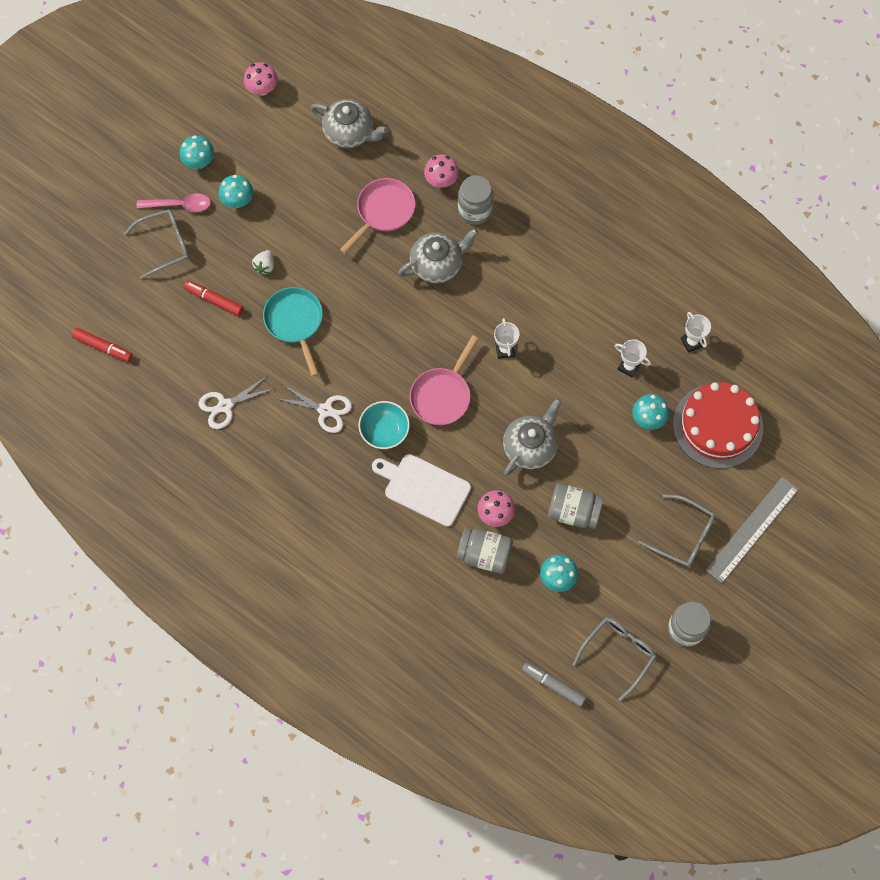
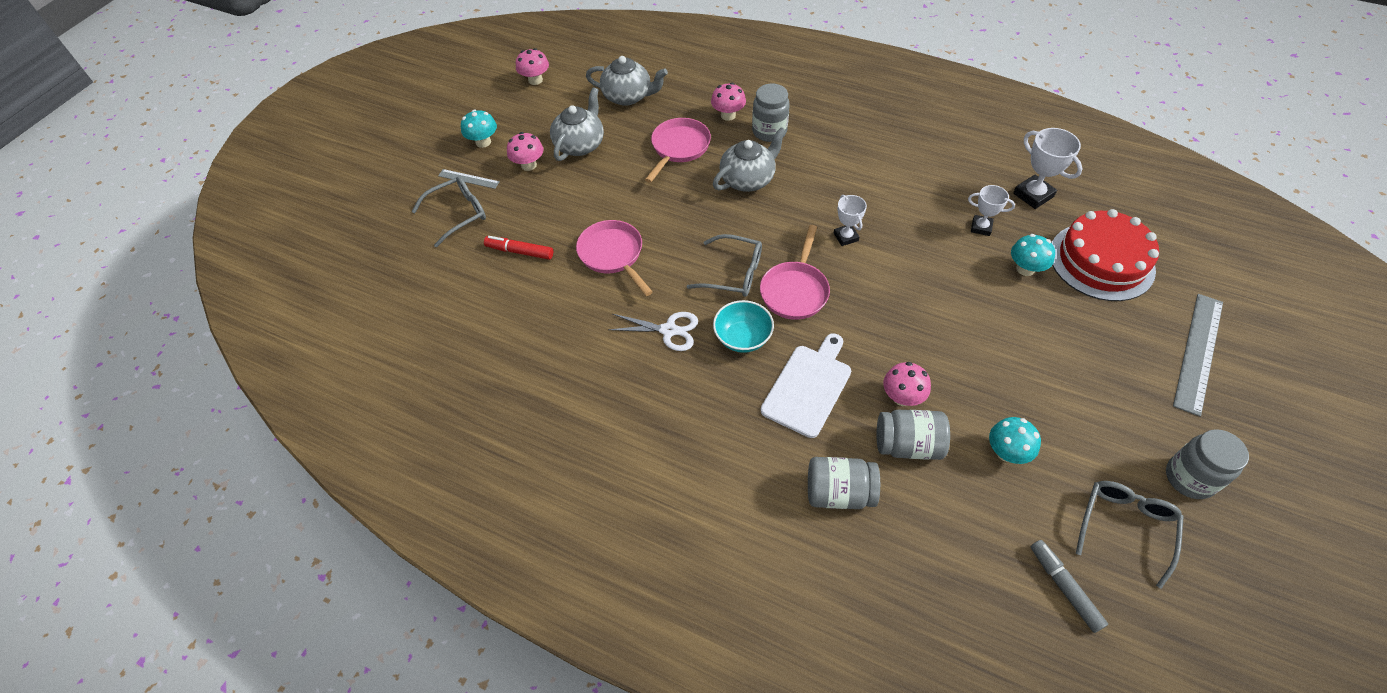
camera: 10 degrees left, 15 degrees down
(103, 347) = (399, 318): red marker -> none
(179, 205) = (468, 179): pink spoon -> grey ruler
(225, 406) = (551, 349): white scissors -> none
(238, 200) = (529, 165): turquoise mushroom -> pink mushroom
(265, 266) = (568, 212): white strawberry -> none
(295, 322) = (613, 255): turquoise pan -> pink pan
(424, 488) = (808, 387): white cutting board -> white cutting board turned 105 degrees clockwise
(530, 446) = (912, 320): grey teapot -> grey teapot (580, 144)
(553, 685) = (1064, 588): grey marker -> grey marker turned 45 degrees clockwise
(573, 511) = (990, 376): grey jar -> grey jar (839, 493)
(683, 535) = (1126, 375): grey glasses -> grey glasses (733, 273)
(692, 342) = (1033, 195): white trophy -> white trophy, size x1.55

